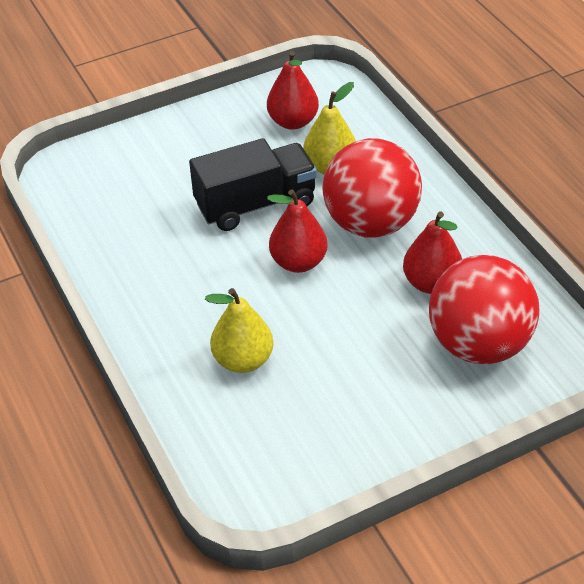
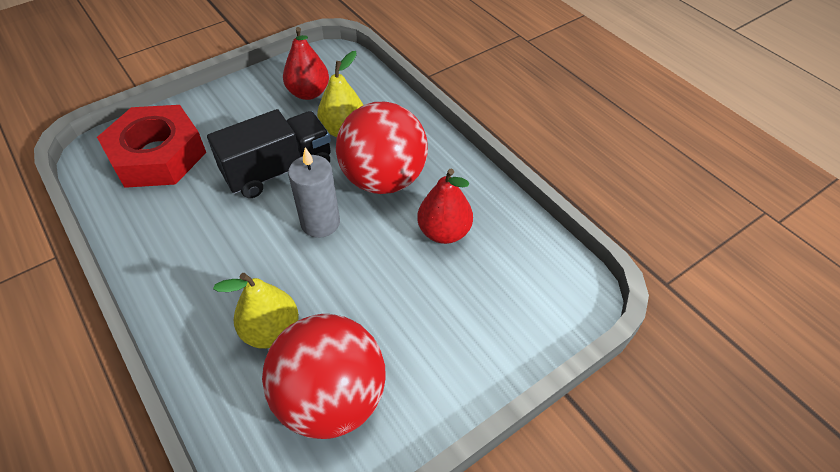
camera: 10 degrees left, 5 degrees up
(125, 178) = (157, 155): none -> red nut
(298, 262) = (320, 223): red pear -> grey candle
(479, 345) = (495, 290): red ball -> red ball (331, 399)

